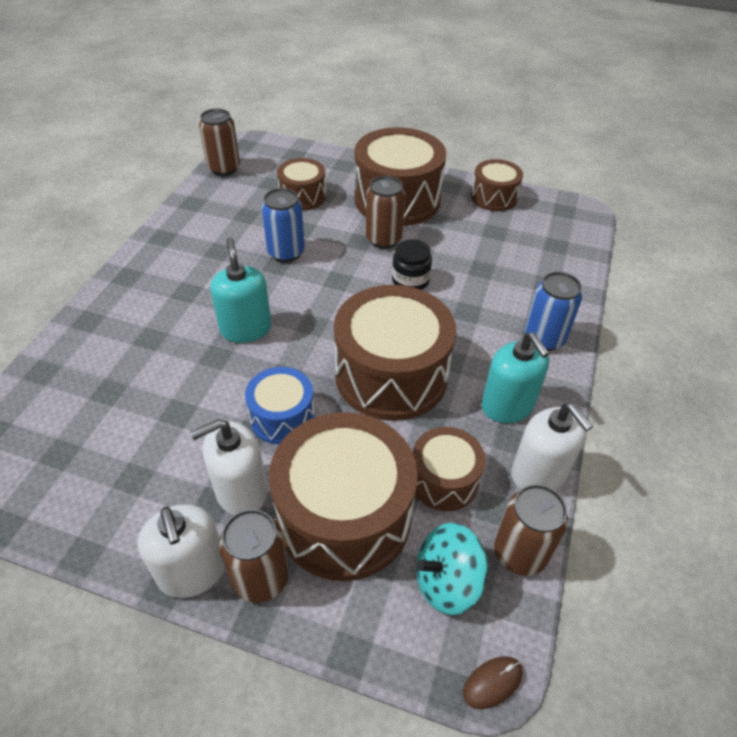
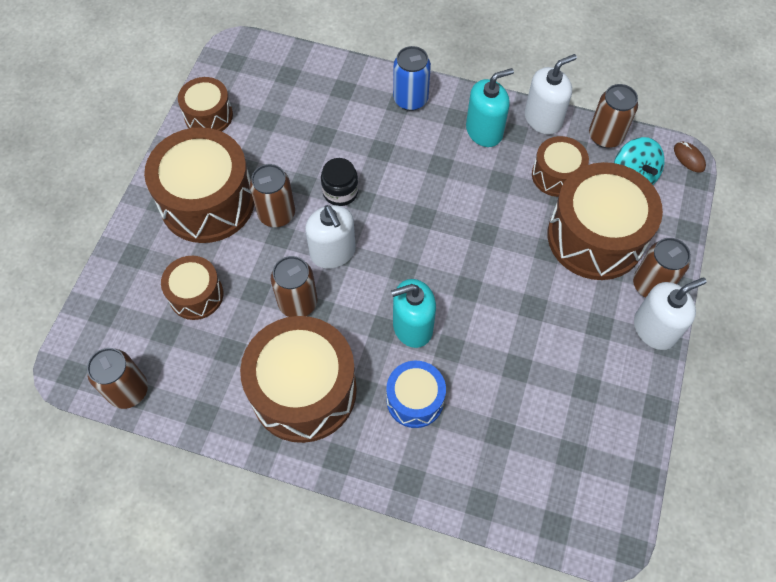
camera: 90 degrees left, 15 degrees up
(241, 491) = (586, 306): white soap dispenser -> white soap dispenser (333, 252)
(282, 417) = (513, 285): blue drum -> blue drum (415, 400)
(286, 252) = (298, 303): blue can -> brown can
(391, 375) = (460, 207): brown drum -> brown drum (304, 391)

